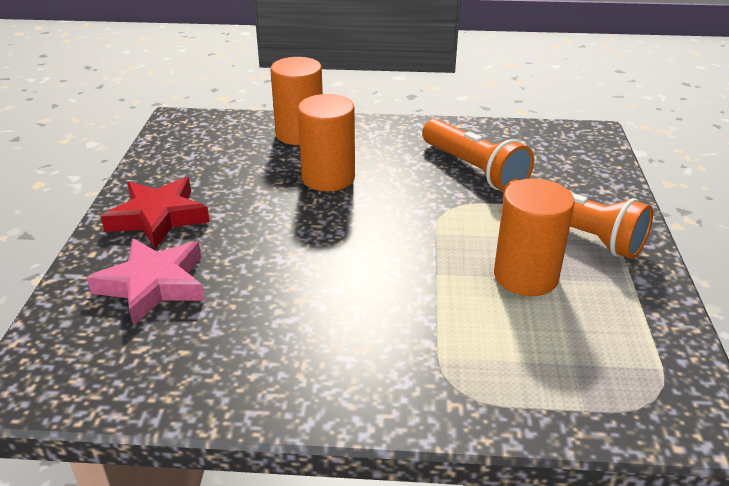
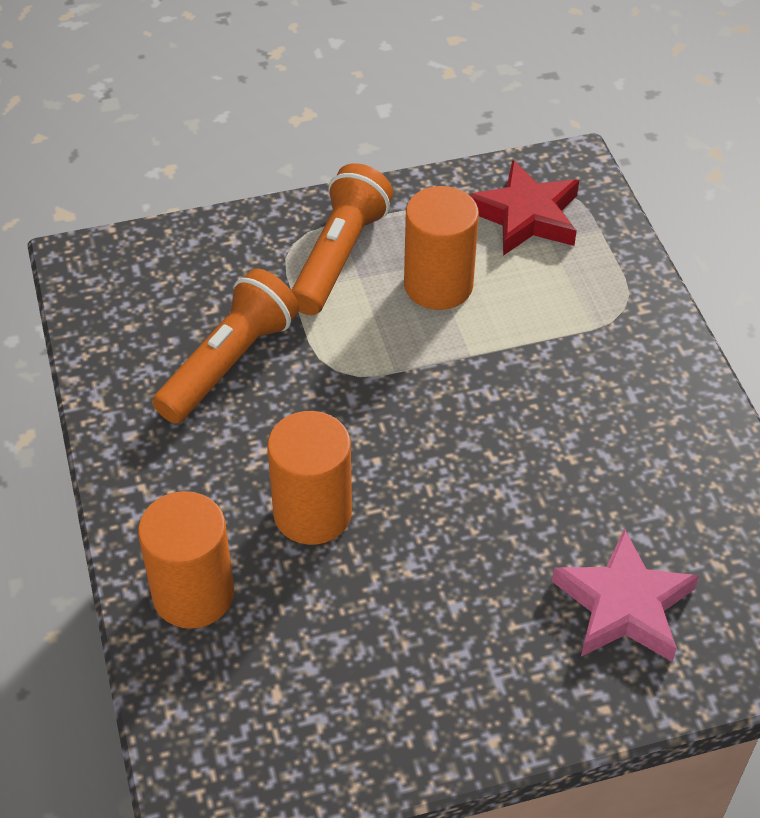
camera: 110 degrees left, 15 degrees up
(158, 217) = (495, 673): red star -> red star (526, 216)

